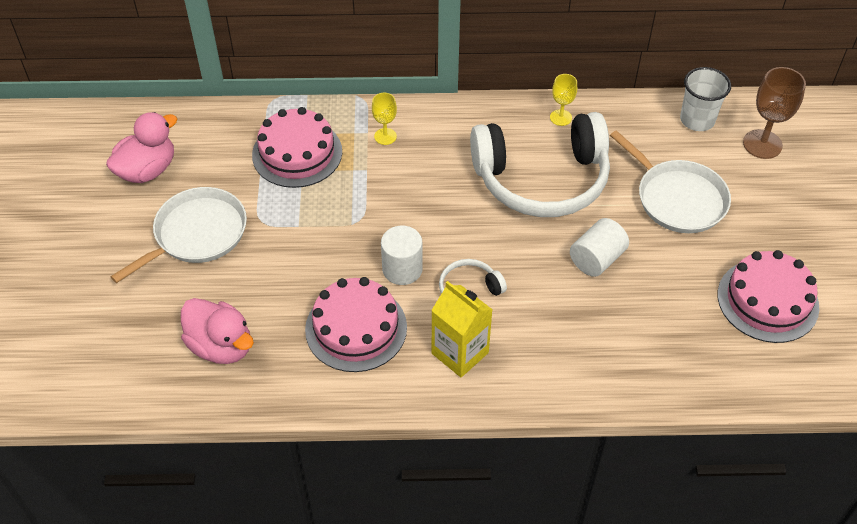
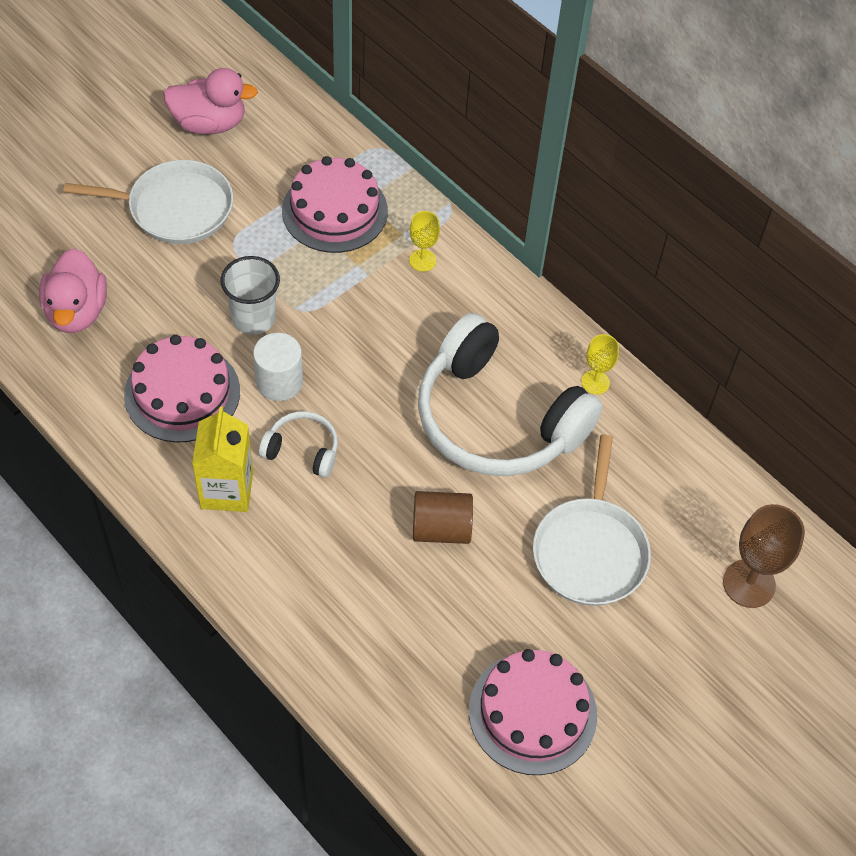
camera: 45 degrees right, 5 degrees up
(596, 259) = (441, 529): white cylinder -> brown cylinder
(697, 120) = (720, 503): white cup -> white cup (253, 318)

